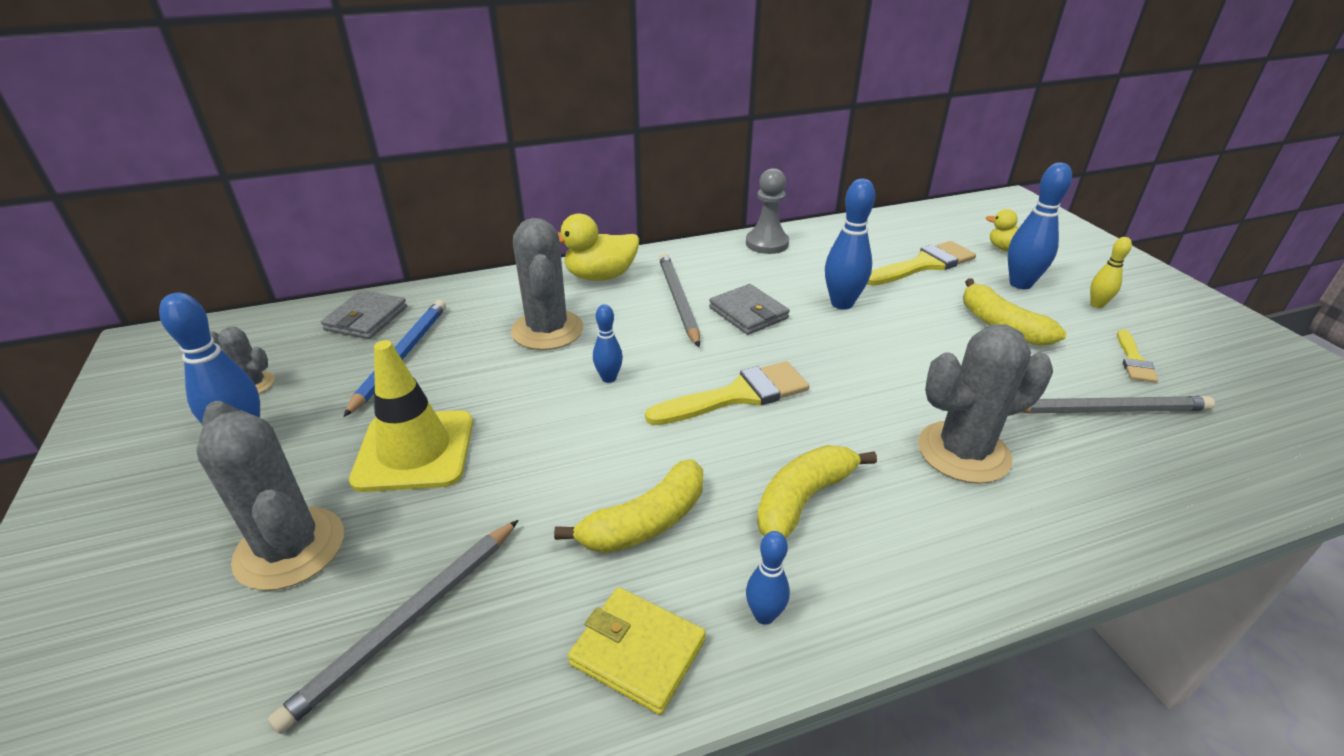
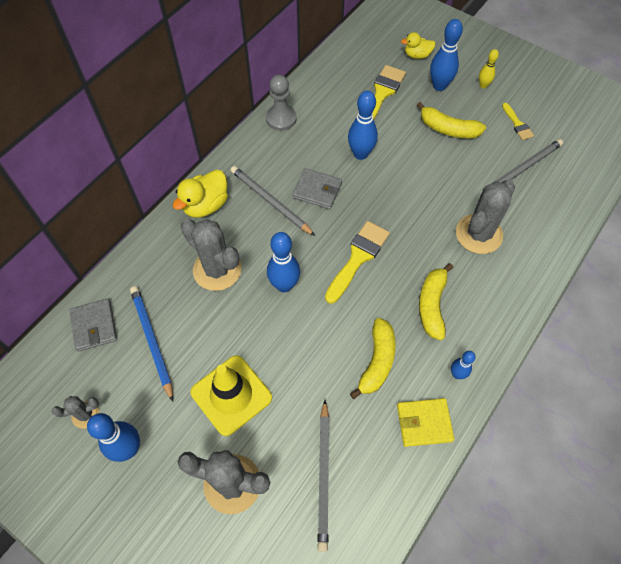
camera: 35 degrees left, 25 degrees up
(609, 378) = (284, 285): blue bowling pin -> blue bowling pin, size x1.75

